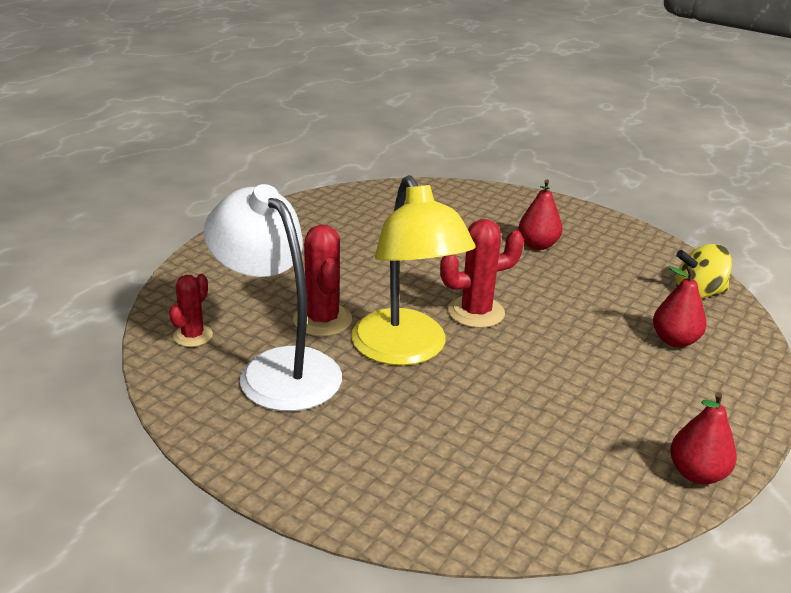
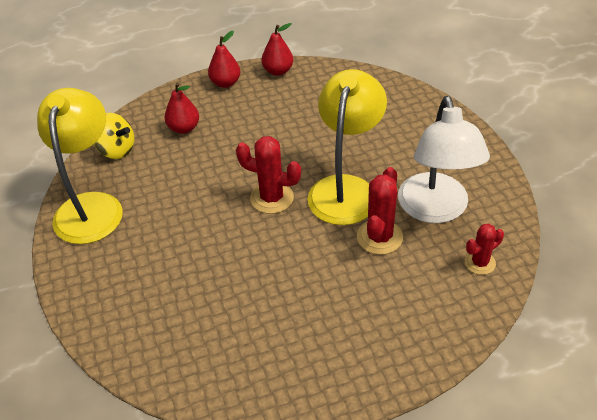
camera: 140 degrees left, 15 degrees up
(538, 245) = (150, 240): red pear -> red pear (225, 83)
(629, 247) = (91, 206): none -> yellow lamp

